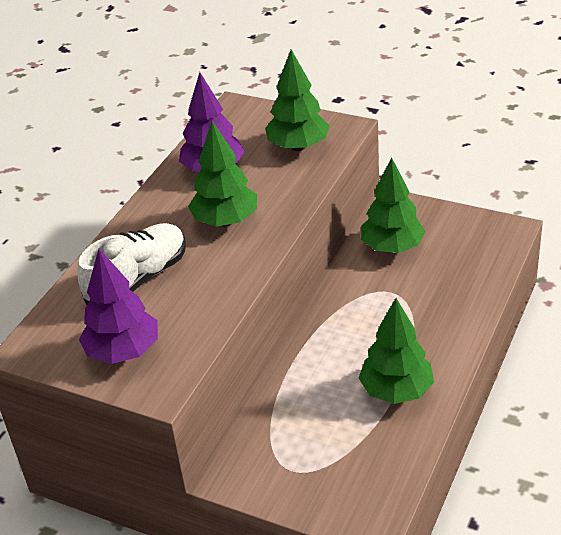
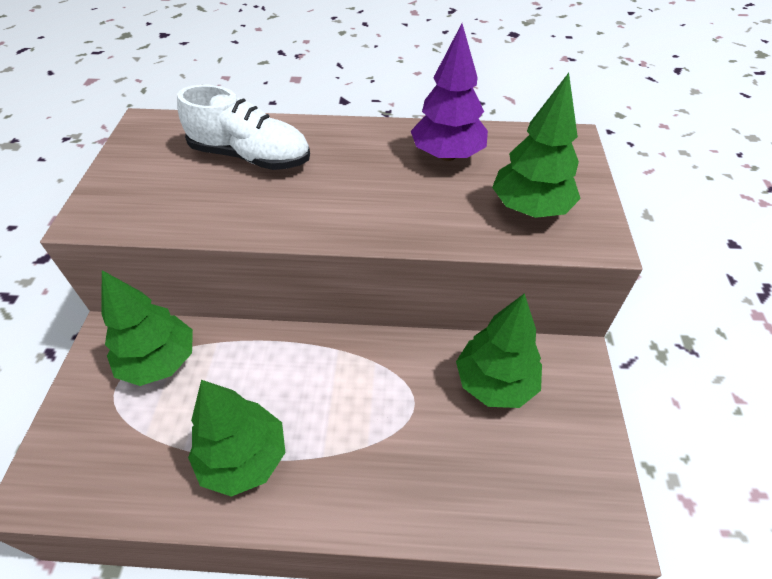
camera: 65 degrees right, 10 degrees up
(123, 352) = (143, 179): purple tree -> none
(225, 221) = (362, 189): green tree -> green tree (159, 362)

